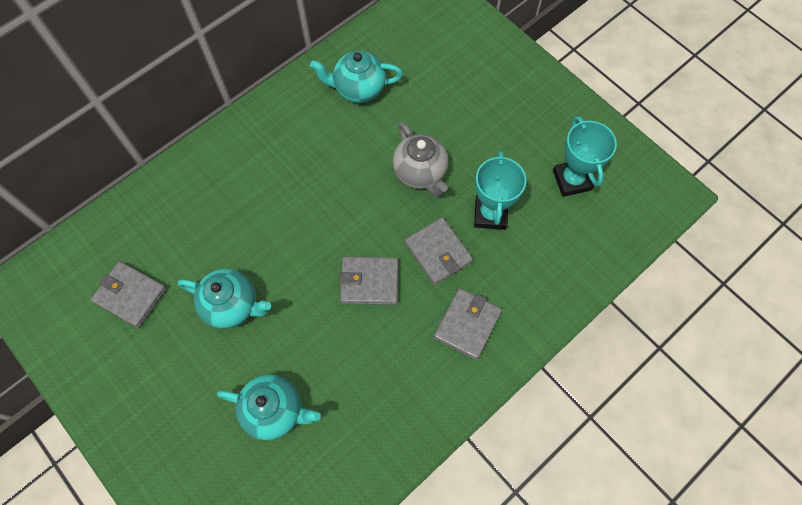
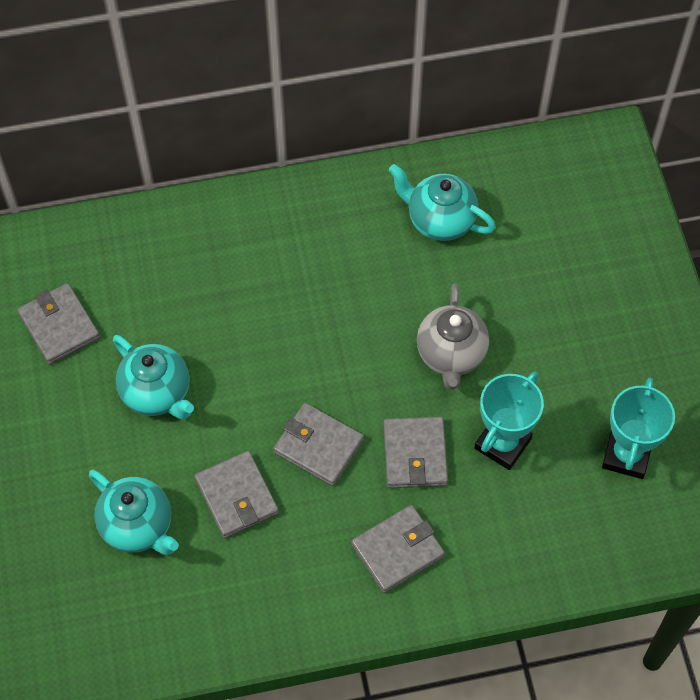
camera: 30 degrees right, 5 degrees down
(333, 349) = (236, 496): none -> grey wallet

